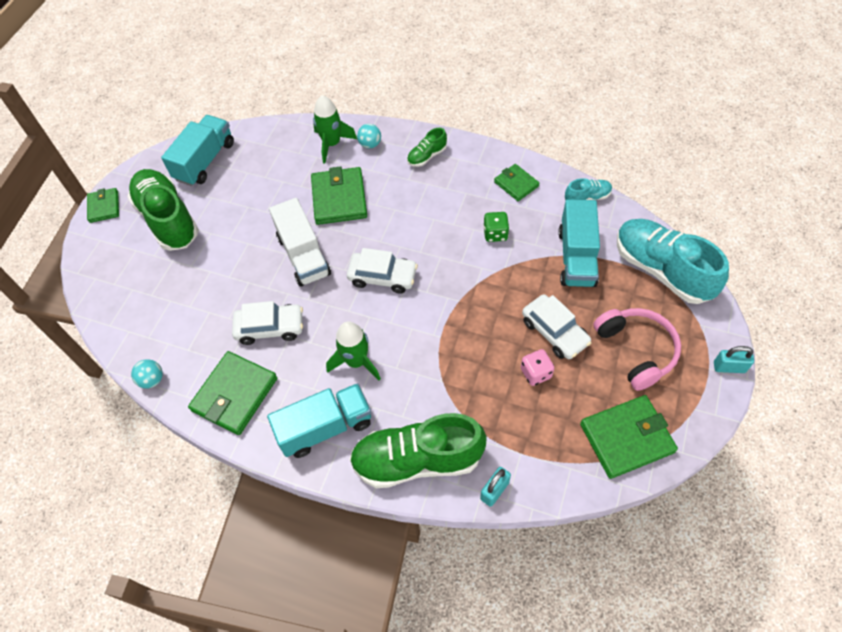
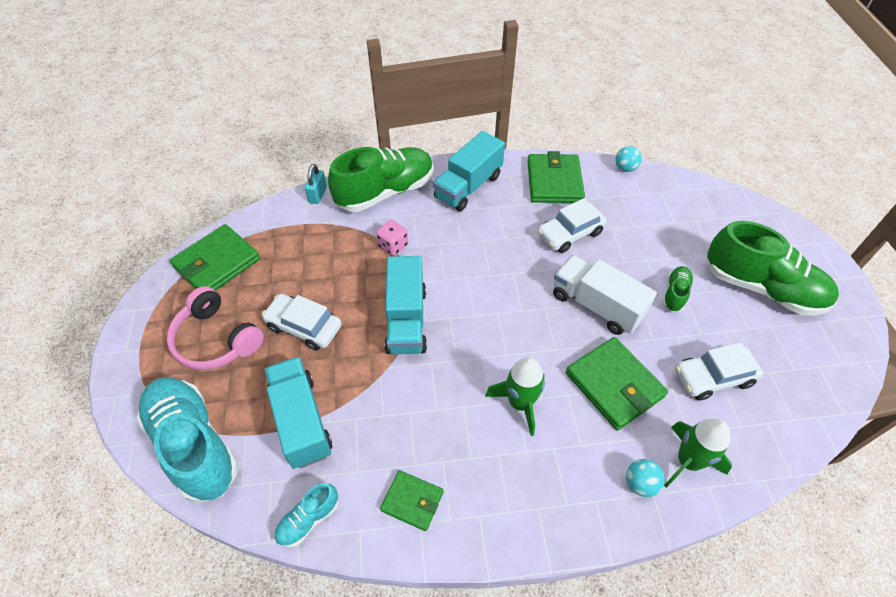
camera: 150 degrees right, 5 degrees down
(104, 207) = (836, 275): green wallet -> none
(205, 161) = (805, 369): turquoise truck -> turquoise truck (406, 320)
(356, 361) = (476, 236): green rocket -> green rocket (520, 403)
(382, 277) = (502, 315): white car -> white car (713, 377)
(427, 156) = (553, 497): green shoe -> green shoe (675, 294)
(495, 234) = (408, 413): green dice -> none
(536, 373) = (311, 284): pink dice -> pink dice (393, 245)
(662, 270) = (194, 445): turquoise shoe -> turquoise shoe turned 150 degrees counterclockwise
(729, 367) = (117, 358): turquoise padlock -> none

